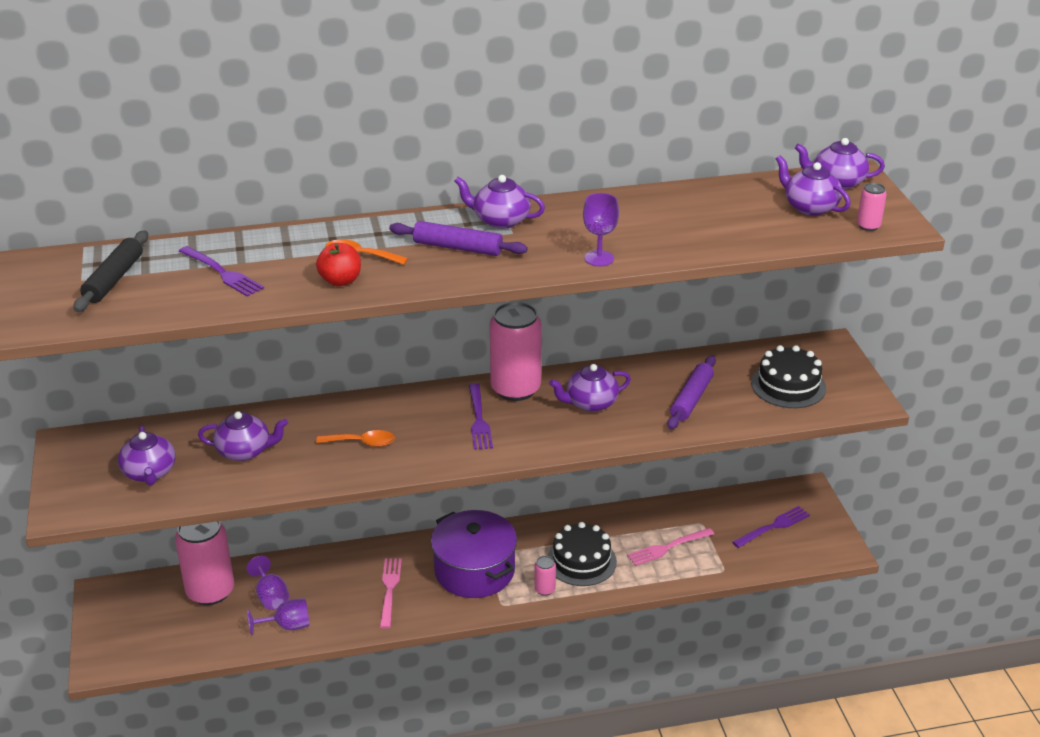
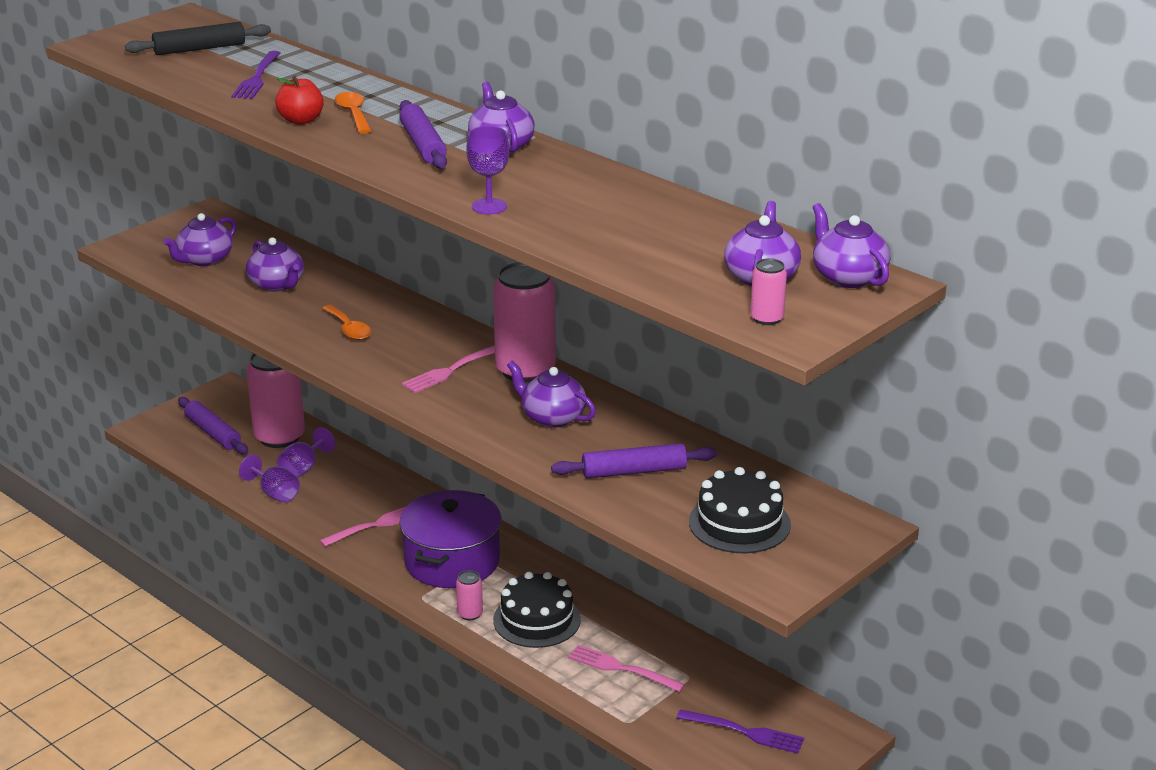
camera: 55 degrees right, 5 degrees down
(158, 627) = (213, 433): none -> purple rolling pin
(479, 419) = (451, 370): purple fork -> pink fork

